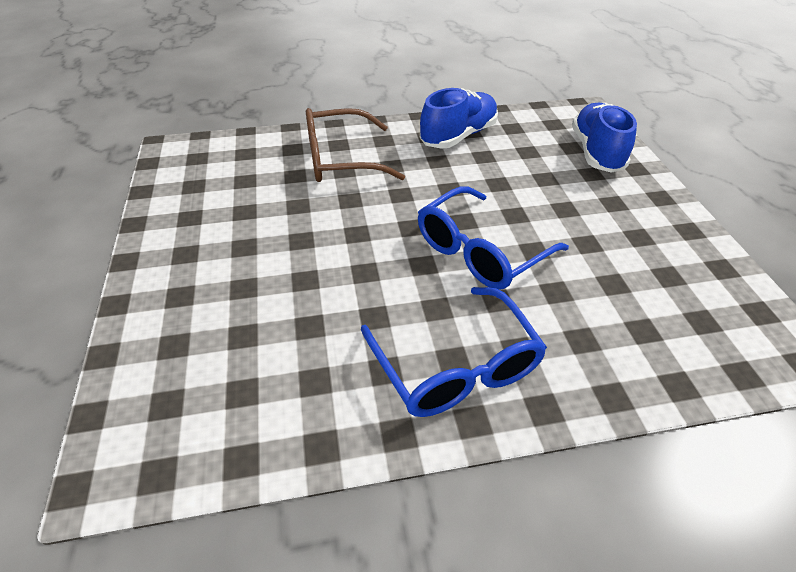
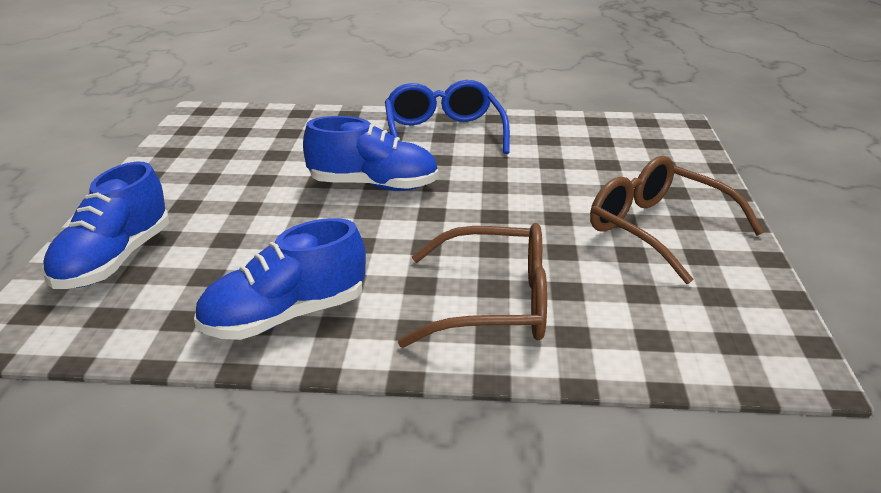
camera: 165 degrees left, 15 degrees down
(215, 239) = (658, 229): none -> brown glasses
(480, 251) = (373, 186): blue glasses -> blue shoe

